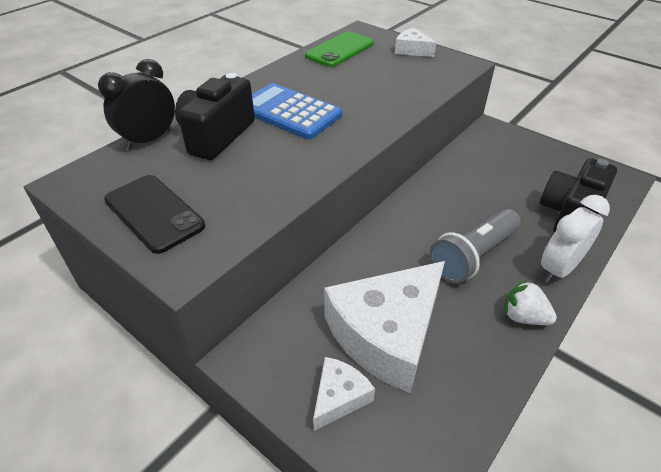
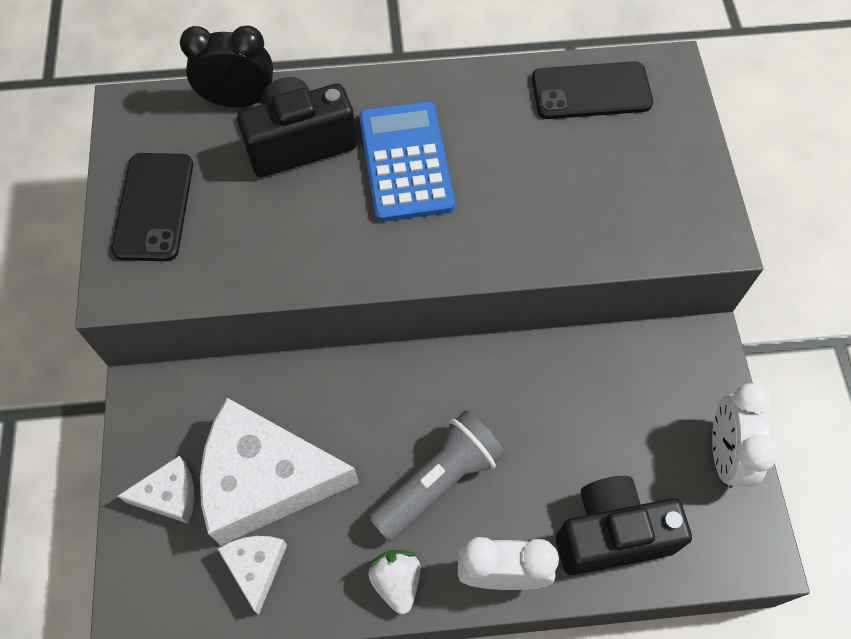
camera: 45 degrees right, 20 degrees up
(340, 50) = (591, 91): green phone -> black phone
(412, 50) = (683, 159): white cheese -> white cheese (256, 567)
(473, 256) = (439, 481): grey flashlight -> grey flashlight turned 135 degrees clockwise
(557, 156) = (724, 454): none -> white clock

